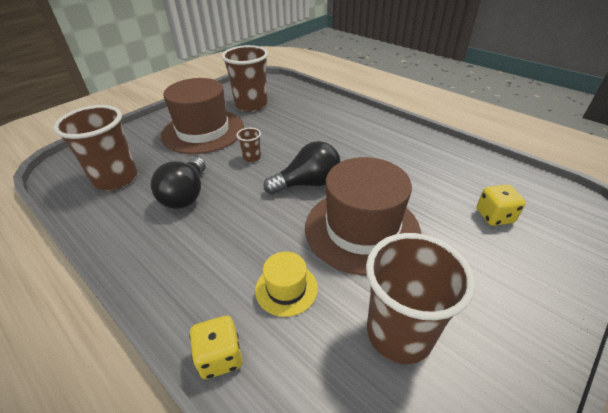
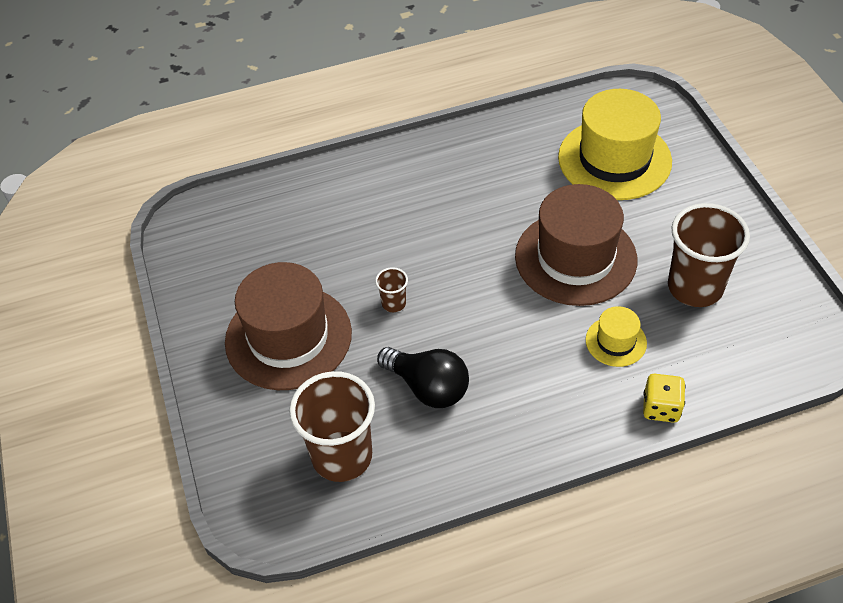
camera: 60 degrees left, 10 degrees up
(251, 105) = (254, 262): brown cup -> none
(308, 183) = (480, 270): black light bulb -> none
(494, 216) = (614, 159): yellow dice -> yellow hat

